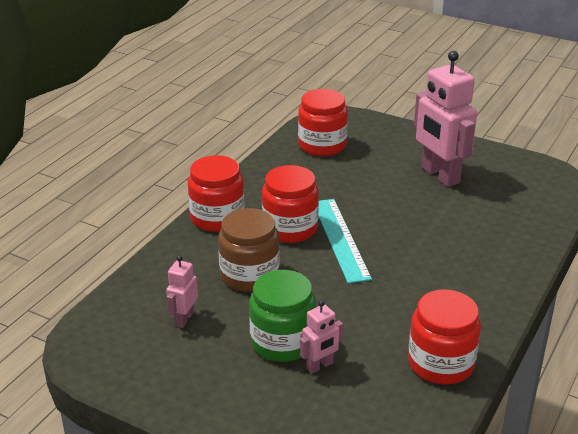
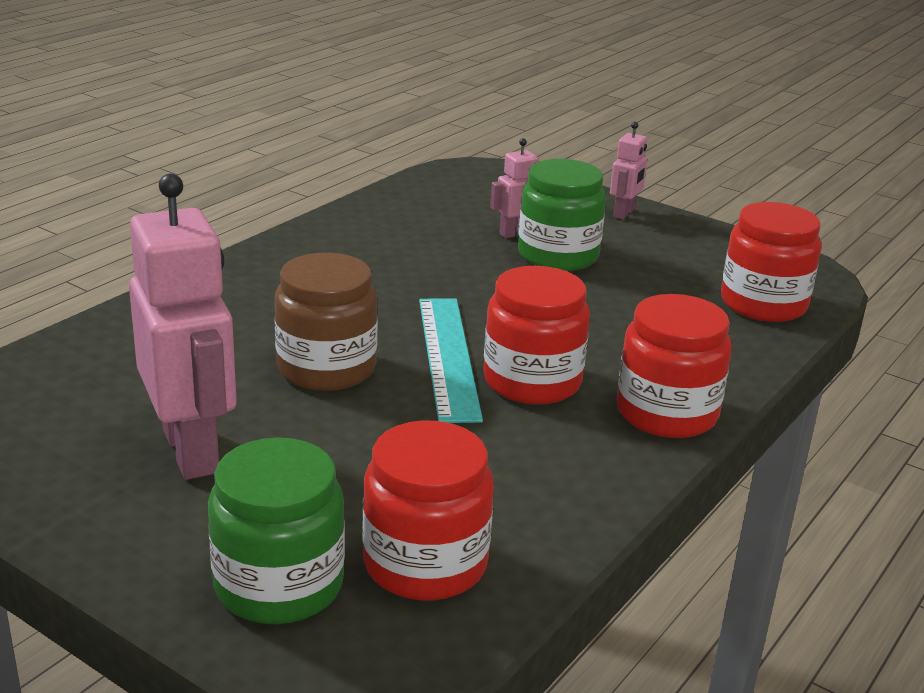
camera: 175 degrees left, 5 degrees down
(184, 319) = (689, 287): pink robot -> pink robot (624, 213)
(249, 275) = (602, 324): brown jar -> brown jar (326, 368)
(372, 134) = (279, 585): none -> green jar
(441, 363) = (372, 222): red jar -> red jar (763, 304)

